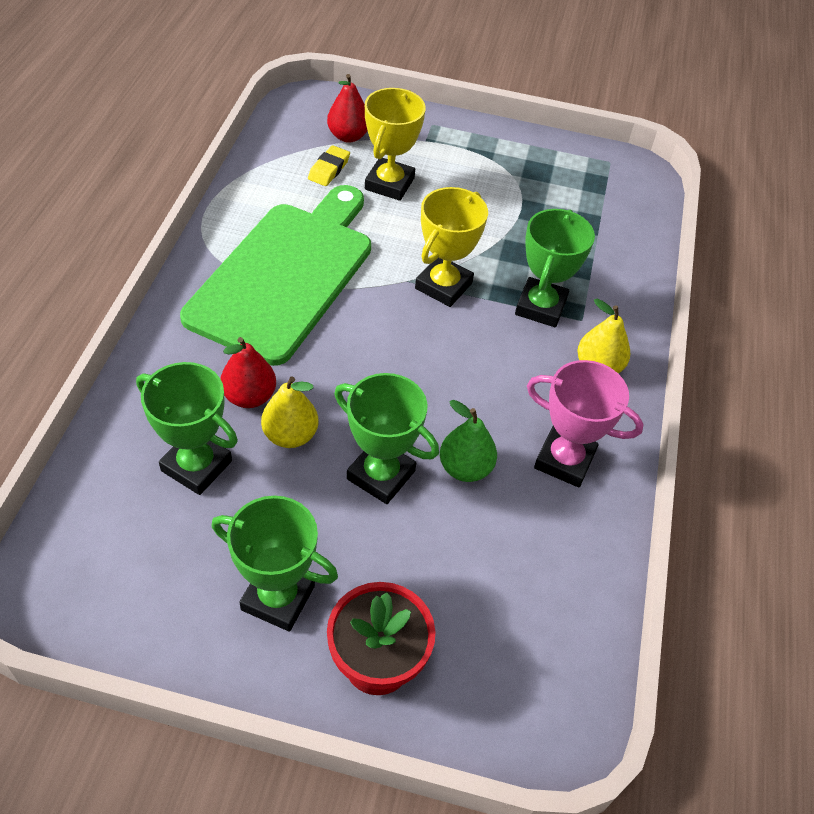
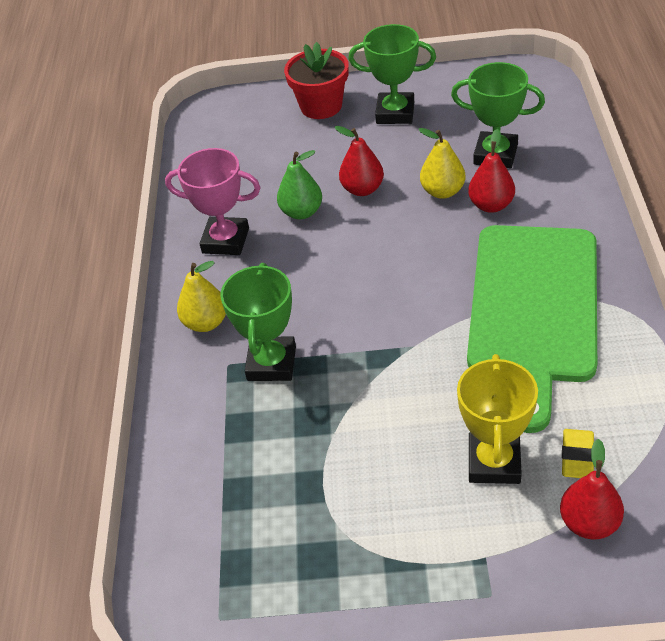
camera: 175 degrees right, 5 degrees down
(381, 475) = (362, 189): green trophy -> red pear
(443, 286) = (376, 352): yellow trophy -> none

